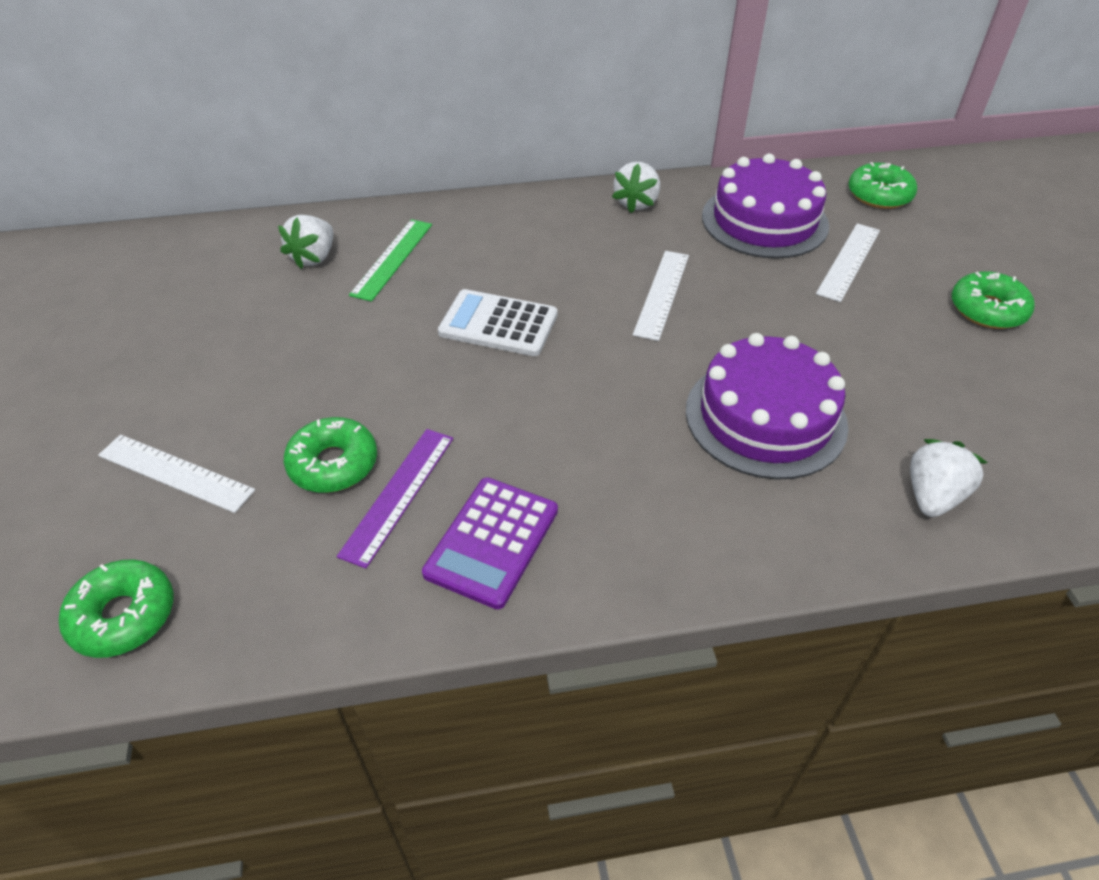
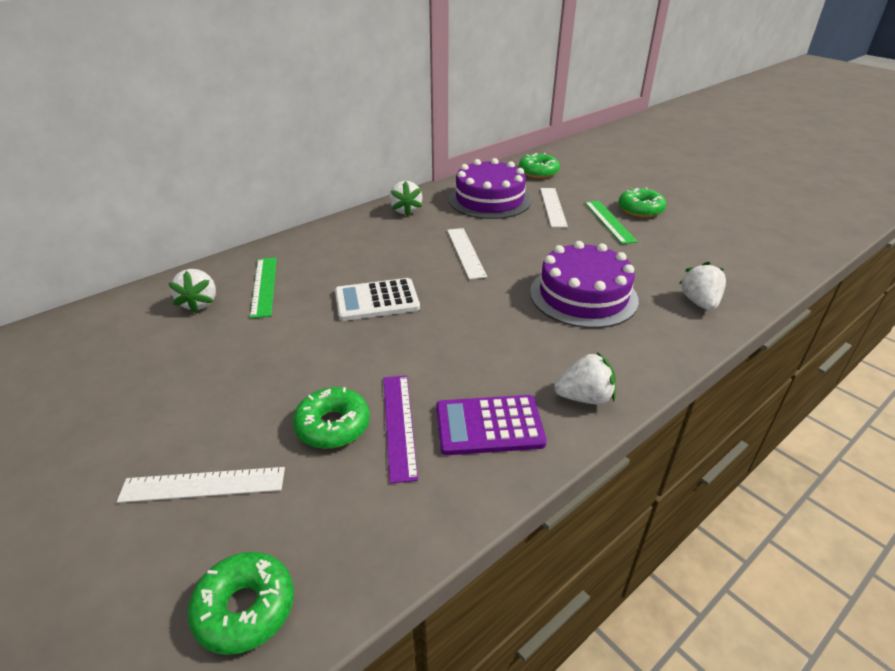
camera: 30 degrees left, 10 degrees down
(492, 542) = (489, 425): purple calculator -> purple calculator turned 90 degrees clockwise
(635, 560) = (584, 397): none -> white strawberry
(916, 313) = (609, 221): none -> green ruler

